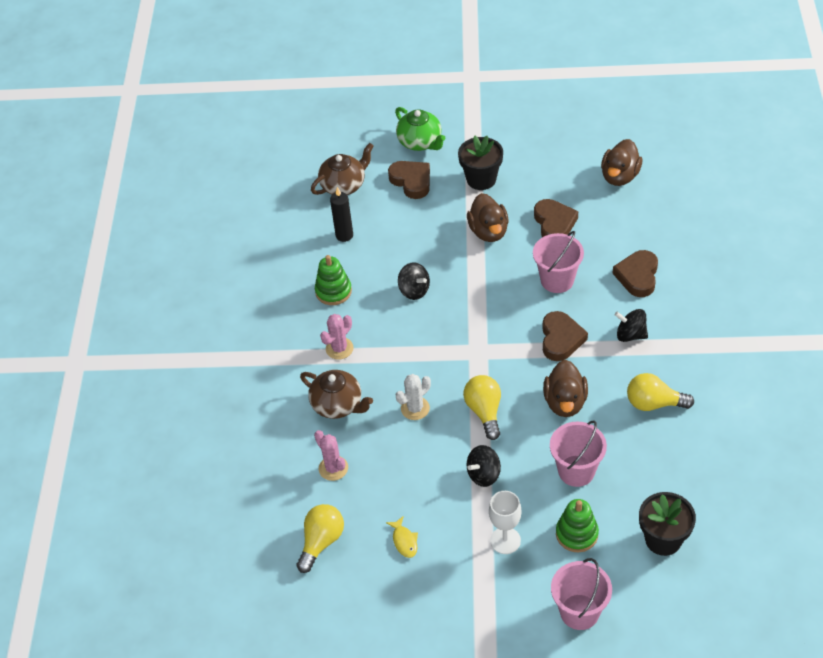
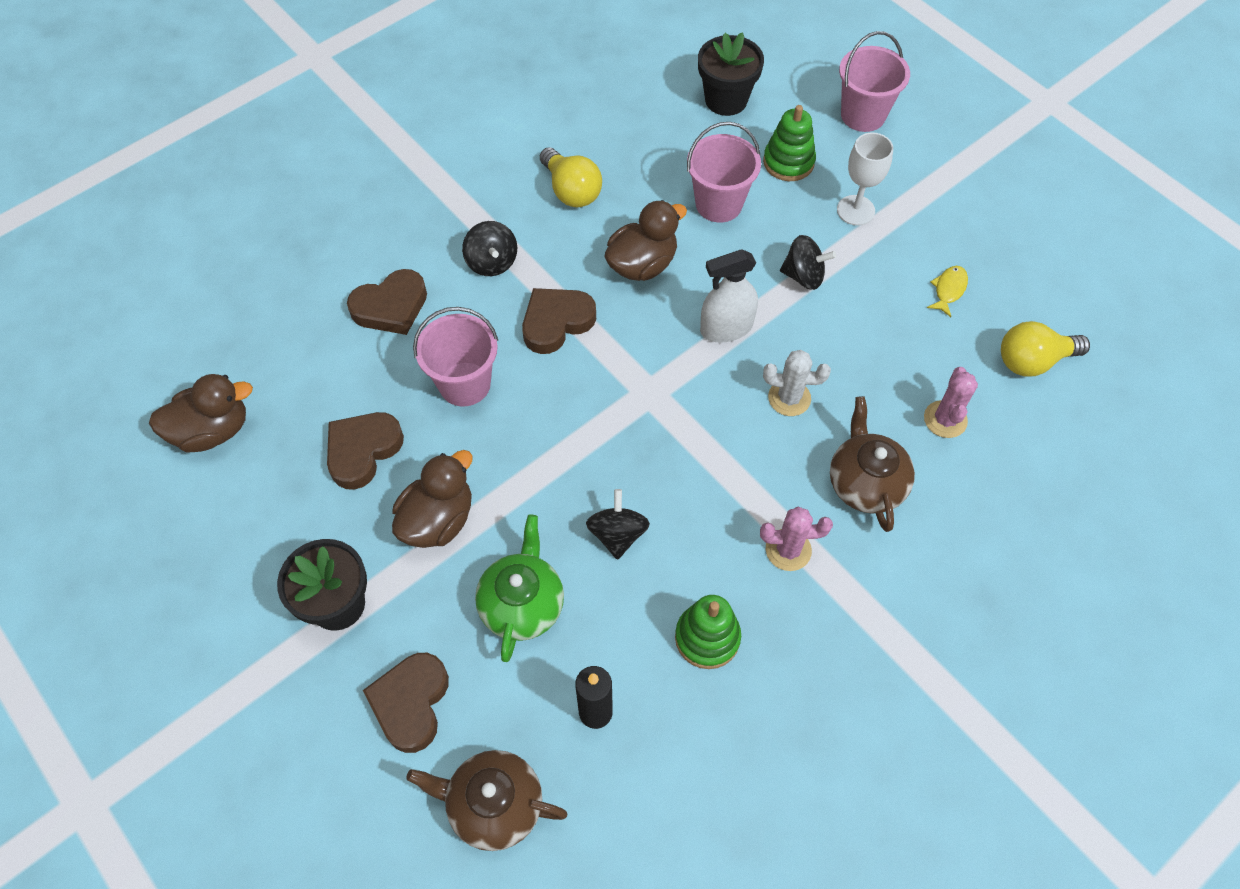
camera: 135 degrees left, 10 degrees up
(420, 142) = (311, 760): green teapot -> green teapot (522, 604)
(484, 411) = (726, 328): yellow light bulb -> white spray bottle

